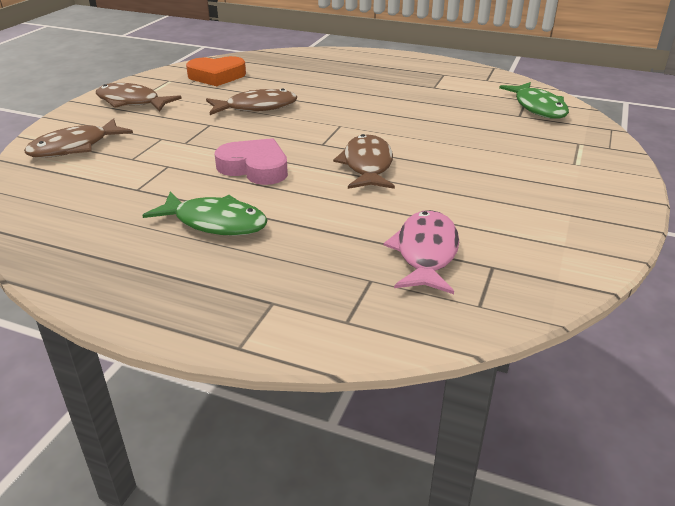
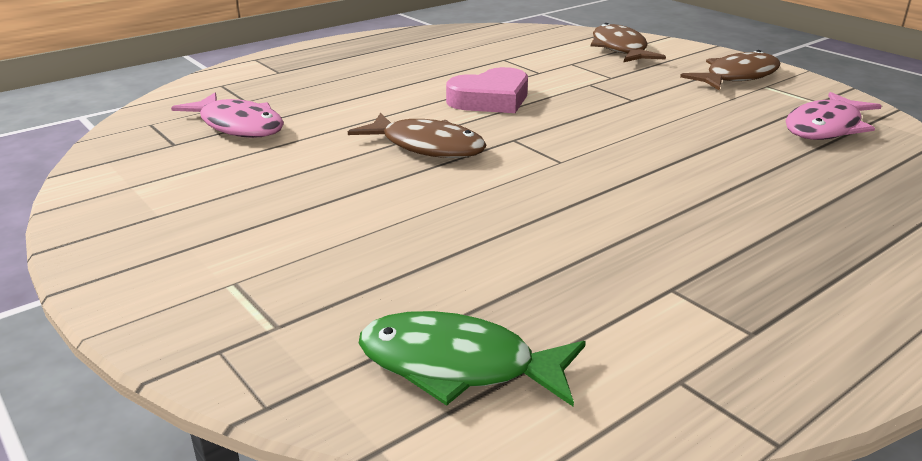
camera: 120 degrees right, 5 degrees down
(215, 222) = (407, 73): green fish -> none
(217, 76) = (825, 128): orange heart -> pink fish
(257, 107) = (670, 129): brown fish -> none

